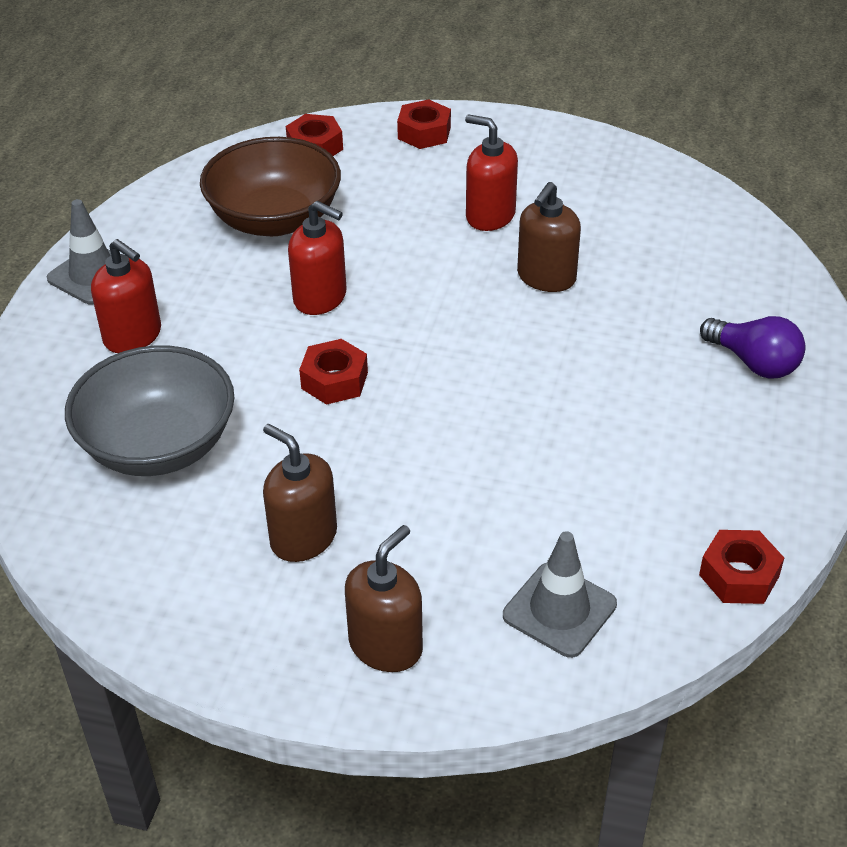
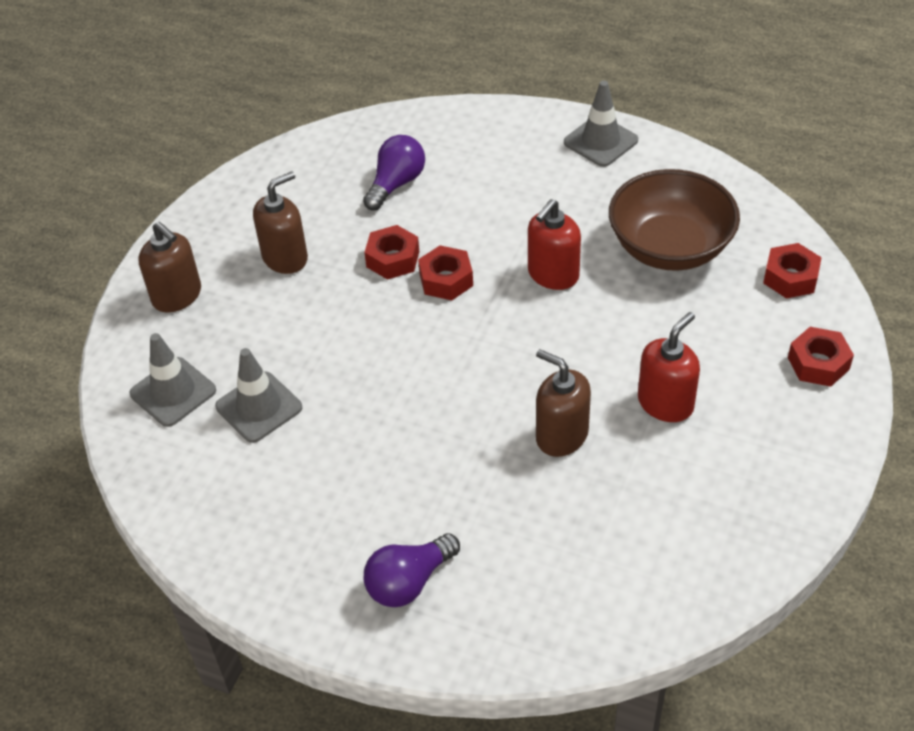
camera: 100 degrees right, 5 degrees up
(133, 336) = (521, 166): red soap dispenser -> none
(158, 445) = (396, 184): grey bowl -> purple light bulb
(564, 518) = (259, 407): none -> grey traffic cone
(739, 575) = (166, 510): red nut -> red nut (393, 259)

